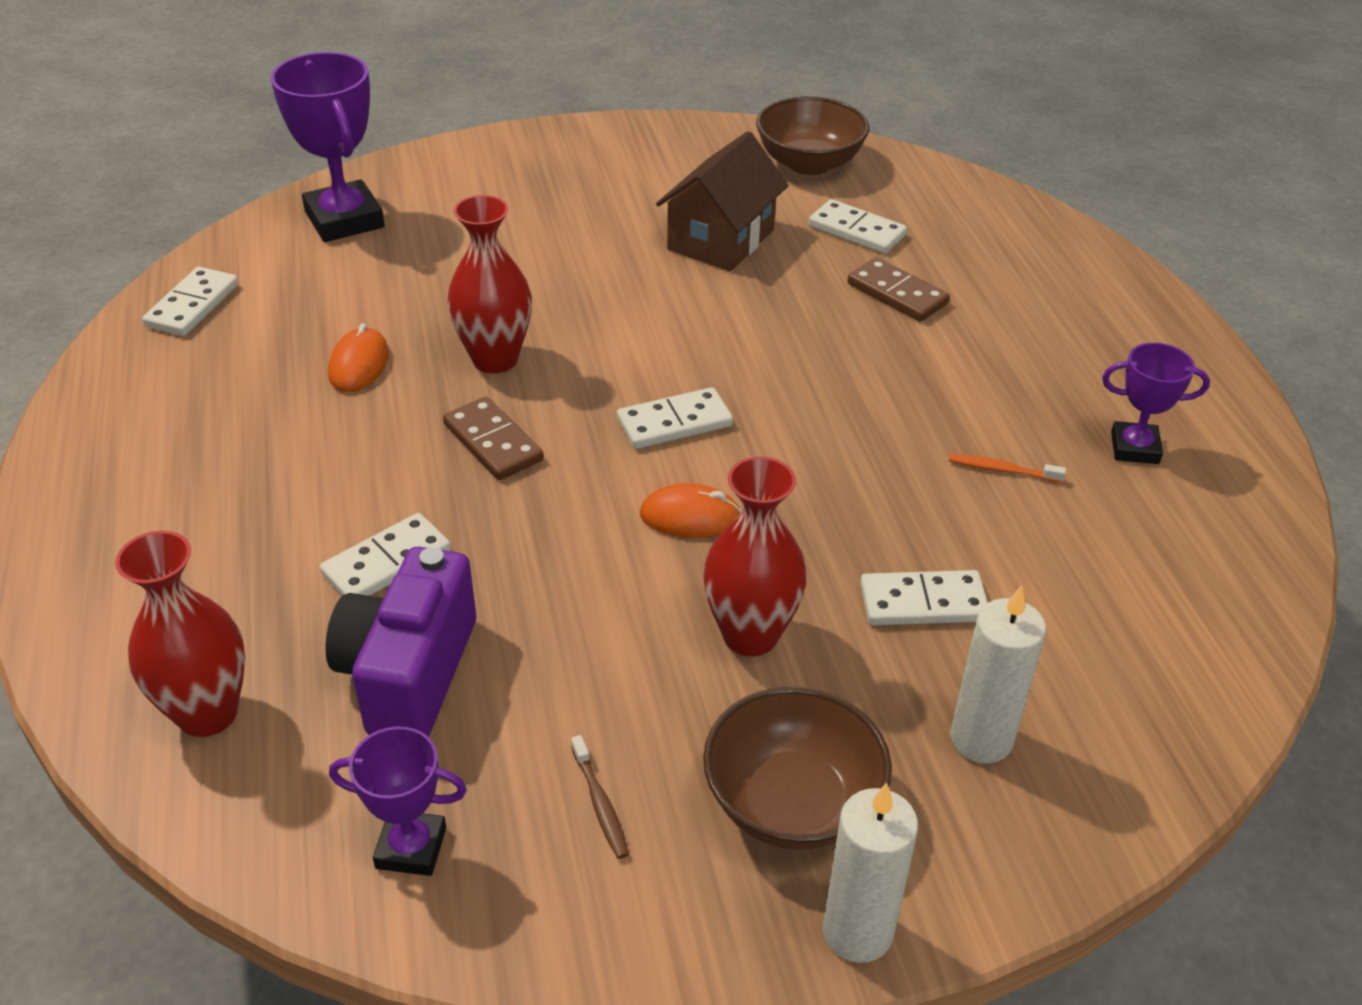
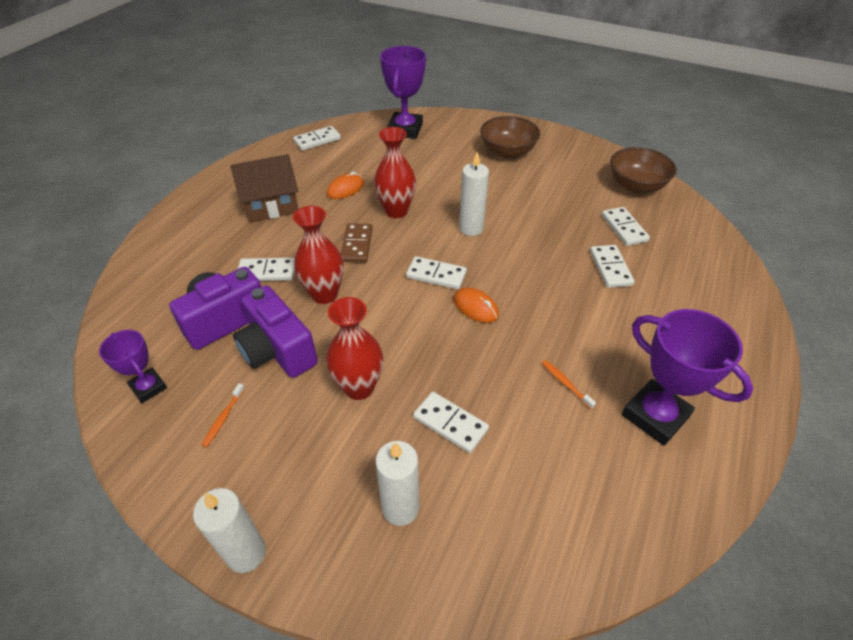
camera: 40 degrees right, 5 degrees up
(207, 713) = (152, 293): red vase -> red vase (324, 294)
(562, 662) = (278, 350): none -> purple camera
(600, 804) = (223, 418): brown toothbrush -> orange toothbrush
(646, 330) = (471, 228): none -> white candle
(690, 517) = (395, 320): orange mouse -> orange mouse (475, 307)
(721, 239) = (551, 203): brown house -> brown house (271, 206)
(792, 803) = (289, 474): brown bowl -> brown bowl (507, 152)
(897, 294) = (610, 268): brown domino -> white domino
(1134, 448) = (655, 416): purple trophy -> purple trophy, size x1.73

